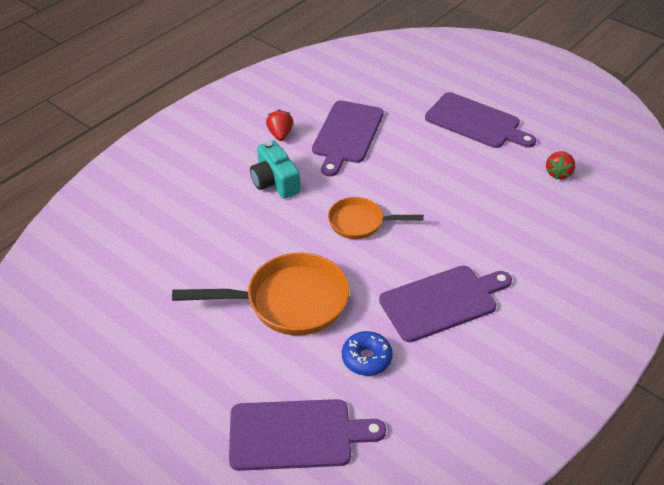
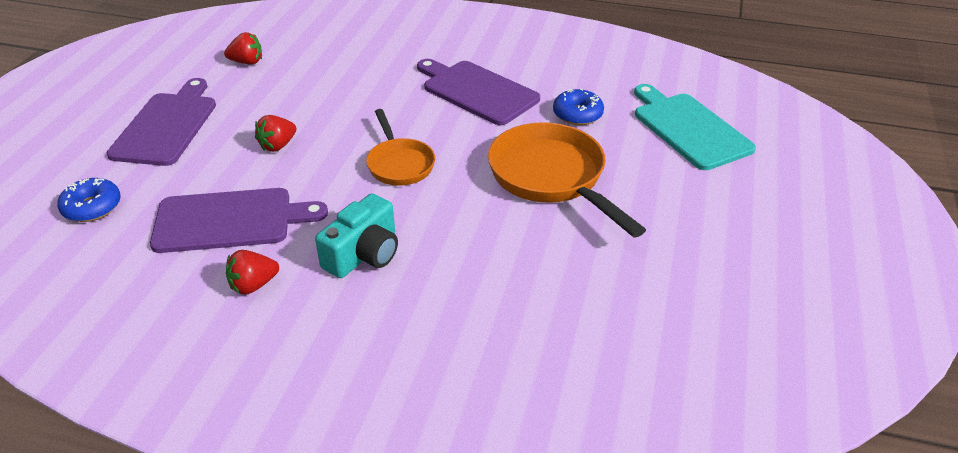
camera: 115 degrees left, 5 degrees down
(296, 434) = (688, 128): purple cutting board -> turquoise cutting board
(395, 86) = (92, 207): none -> blue donut
(420, 168) = (278, 145): none -> red strawberry

